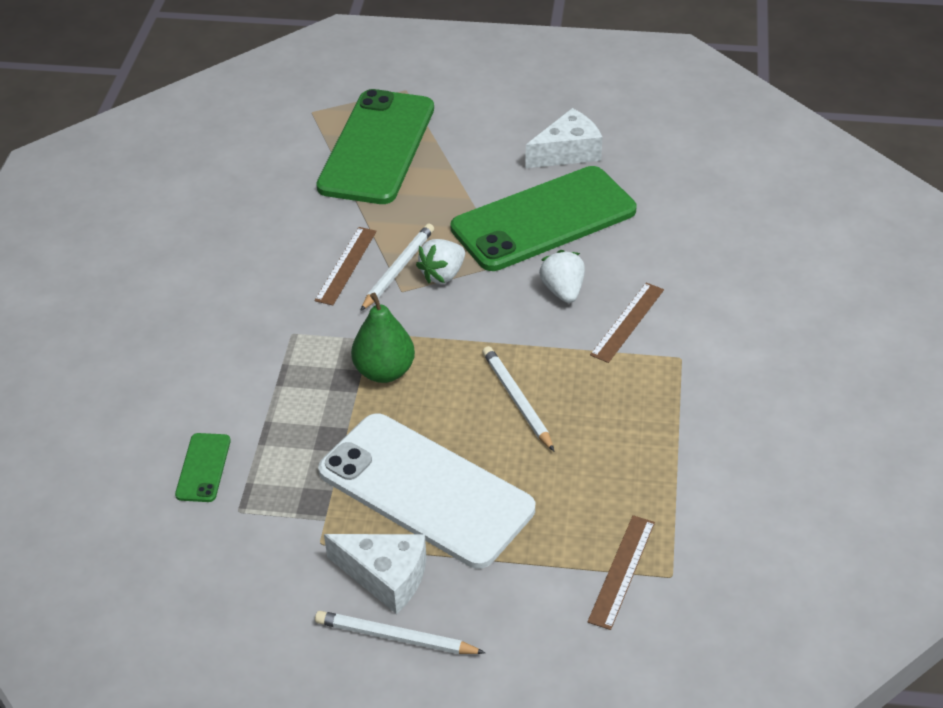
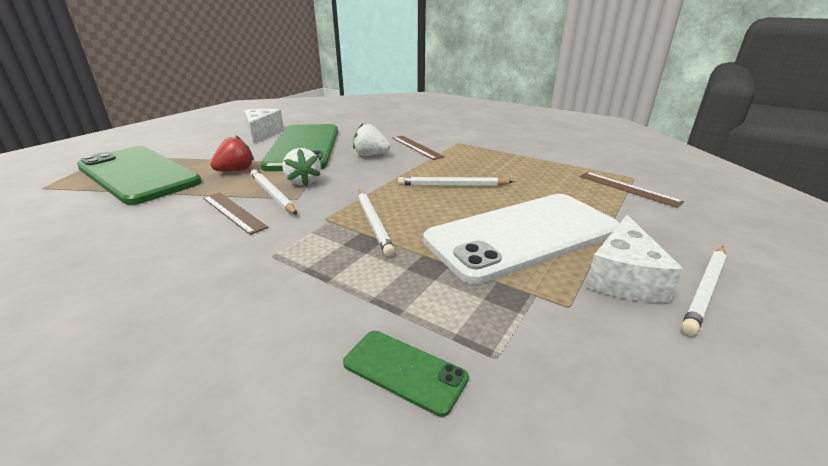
camera: 65 degrees left, 15 degrees down
(384, 371) = (373, 223): green pear -> white pencil
(385, 576) = (623, 277): white cheese -> white cheese turned 150 degrees clockwise
(435, 207) = (236, 170): none -> red strawberry

